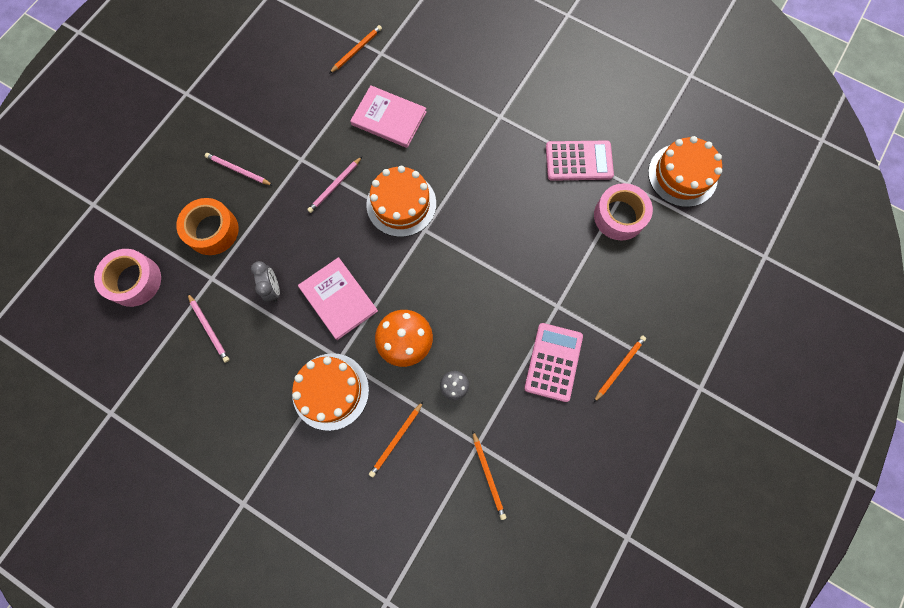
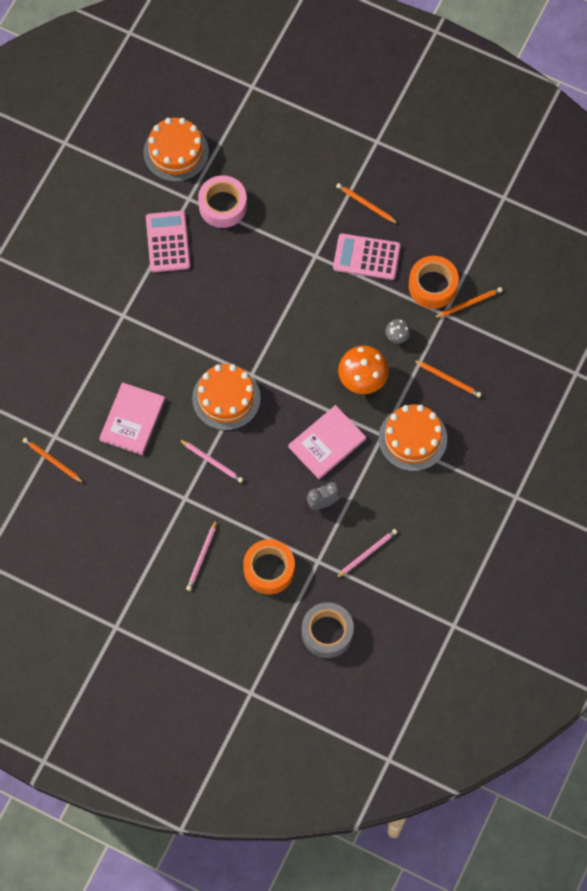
camera: 95 degrees left, 5 degrees down
(134, 281) = (327, 632): pink tape -> grey tape
(513, 434) = (432, 286): none -> orange tape

